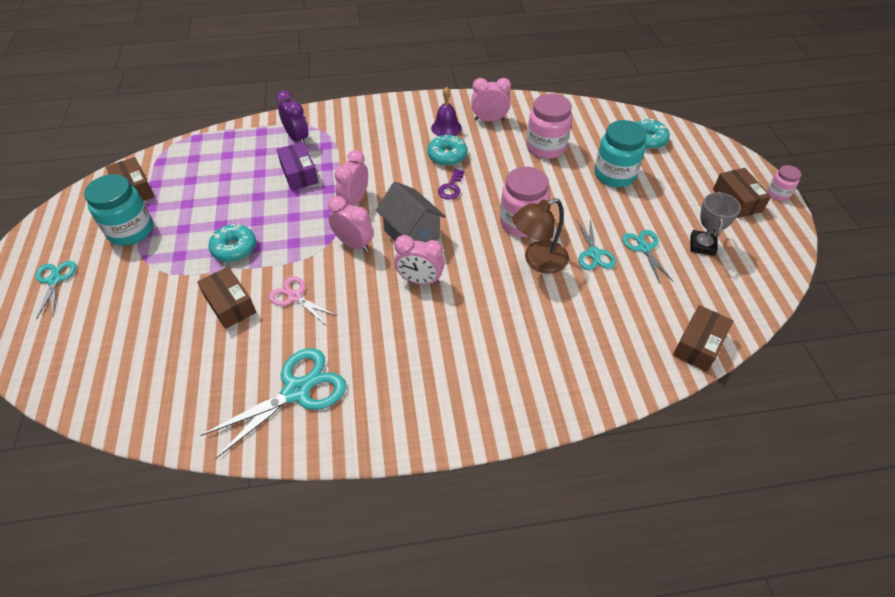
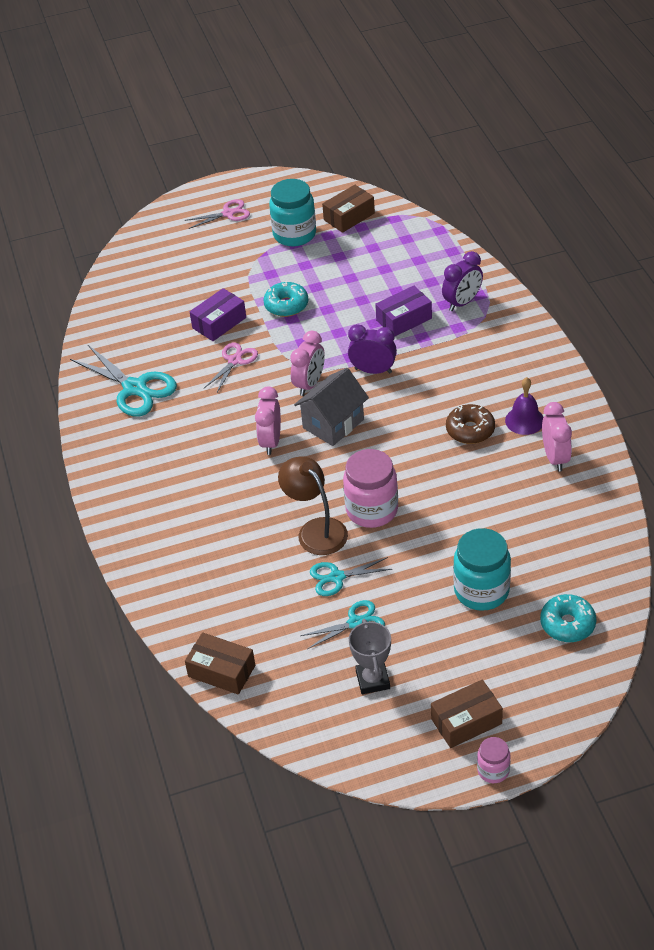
camera: 85 degrees right, 5 degrees down
(55, 280) = (228, 213): turquoise scissors -> pink scissors
(230, 304) = (219, 323): brown box -> purple box
(355, 201) = (373, 370): pink clock -> purple clock
(447, 156) = (470, 430): turquoise donut -> brown donut
(451, 187) = (415, 442): purple key -> none
(546, 147) = (516, 519): pink jar -> none
(702, 245) = (372, 680): grey trophy -> grey trophy turned 75 degrees clockwise

